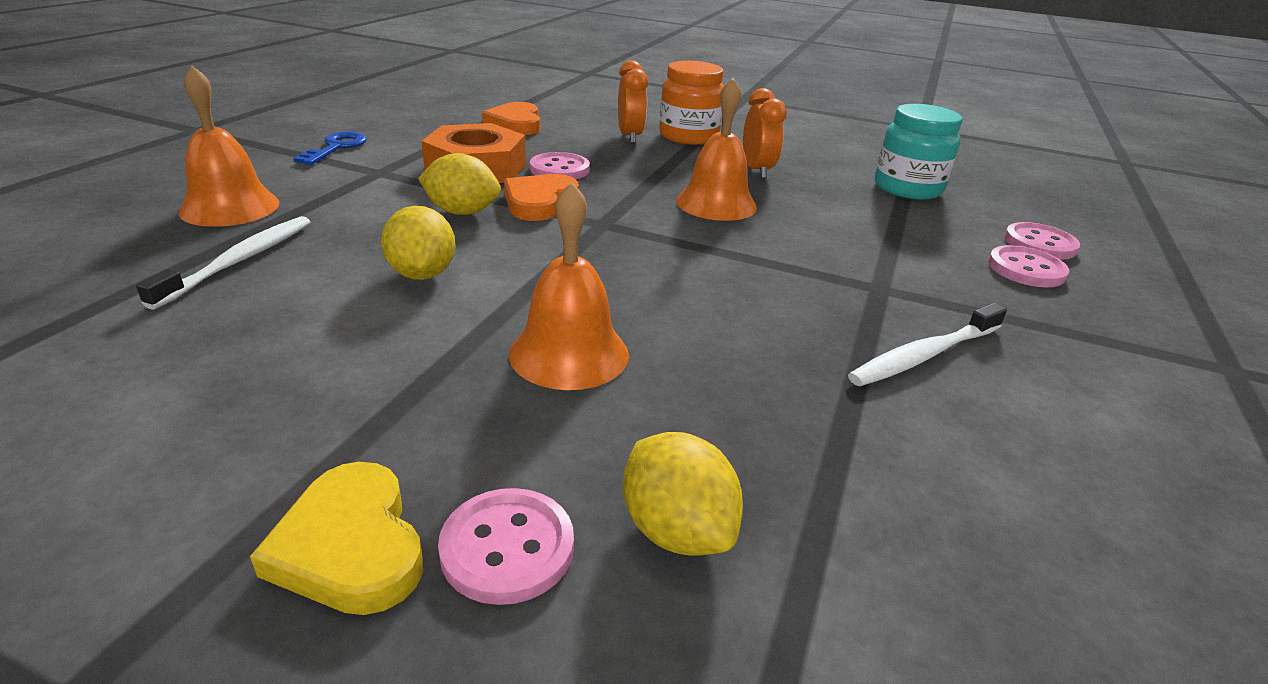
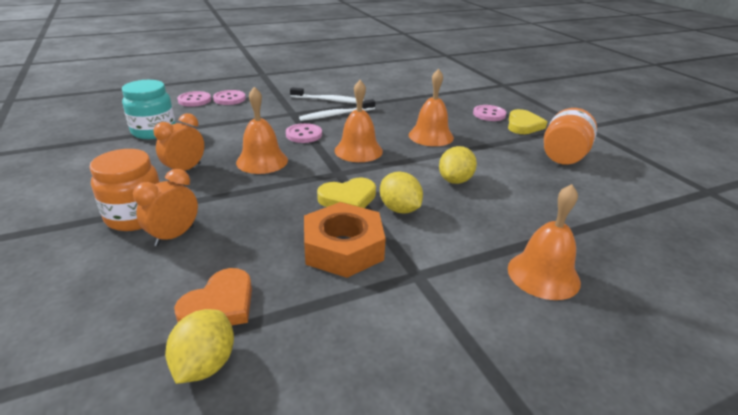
camera: 135 degrees left, 0 degrees up
(186, 441) = (563, 156): none -> orange jar
(240, 261) = (540, 221): white toothbrush -> white toothbrush (336, 115)
(336, 147) = (428, 337): blue key -> none
(539, 202) = (348, 198): orange heart -> yellow heart
(559, 169) = (291, 221): pink button -> pink button (304, 135)
(638, 263) = (358, 150): none -> orange bell
(676, 530) = (450, 105): yellow lemon -> yellow lemon (205, 364)

